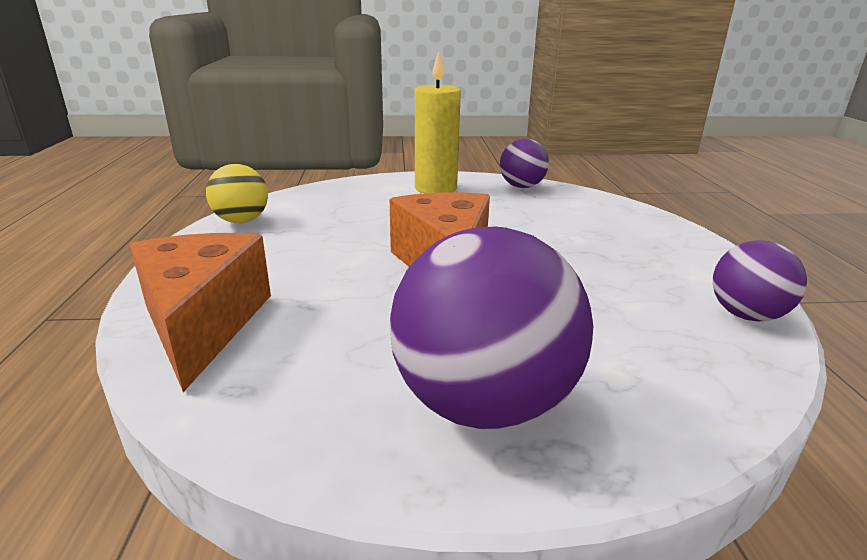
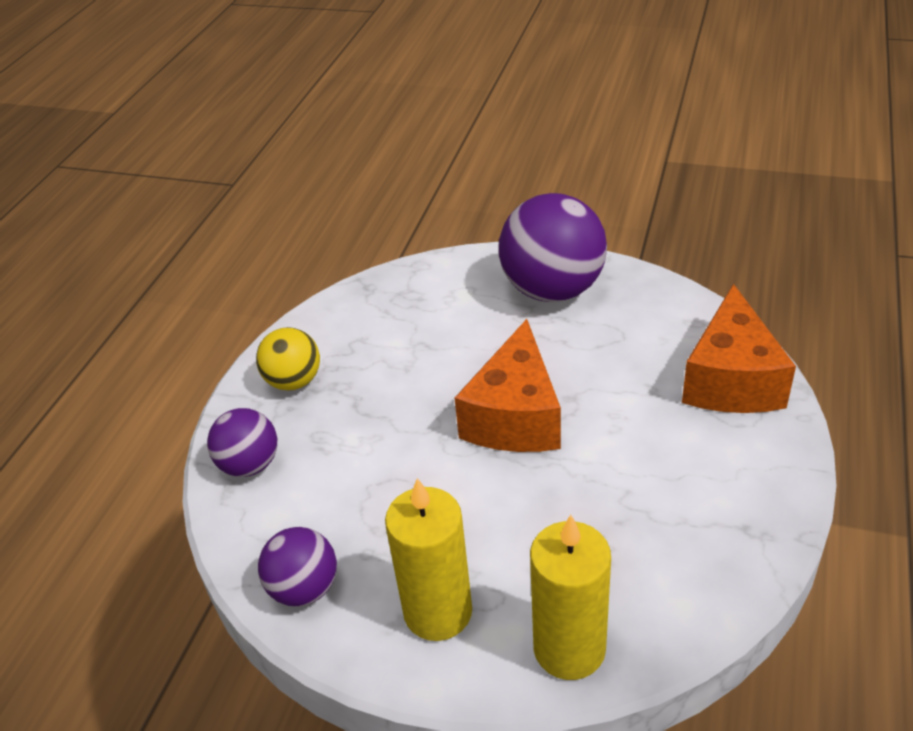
camera: 155 degrees left, 15 degrees up
(241, 221) = (734, 558): yellow ball -> yellow ball (294, 381)
(352, 187) = (569, 648): none -> yellow candle
(746, 315) = (328, 318): purple ball -> purple ball (250, 465)

